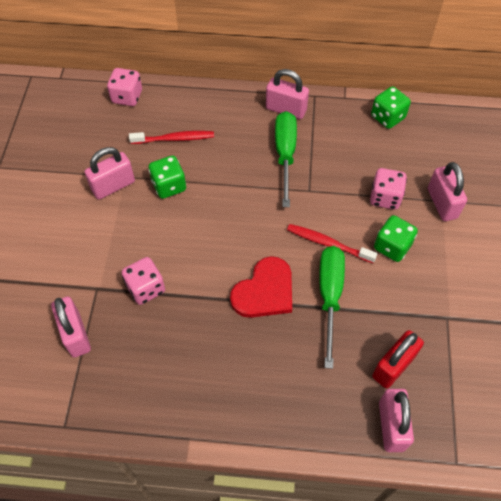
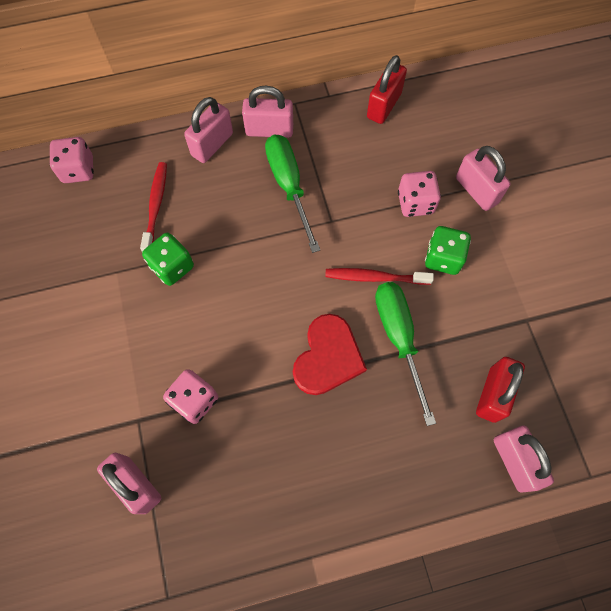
camera: 20 degrees left, 10 degrees up
(113, 186) = (107, 288): pink padlock -> pink padlock (212, 144)
(174, 139) = (156, 206): red toothbrush -> red toothbrush turned 60 degrees counterclockwise
(387, 117) = (384, 105): green dice -> red padlock

